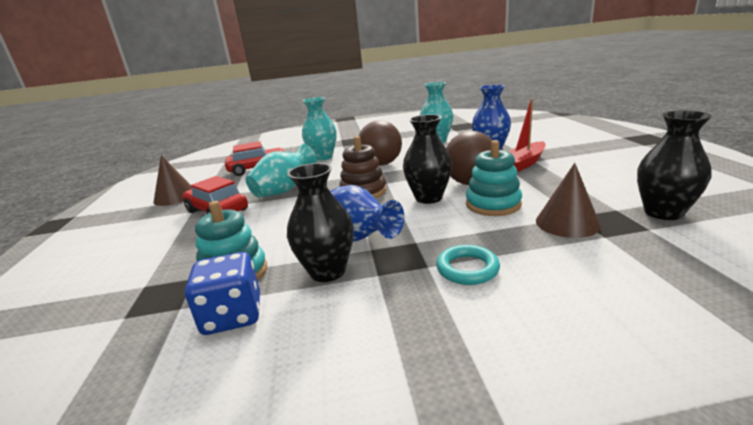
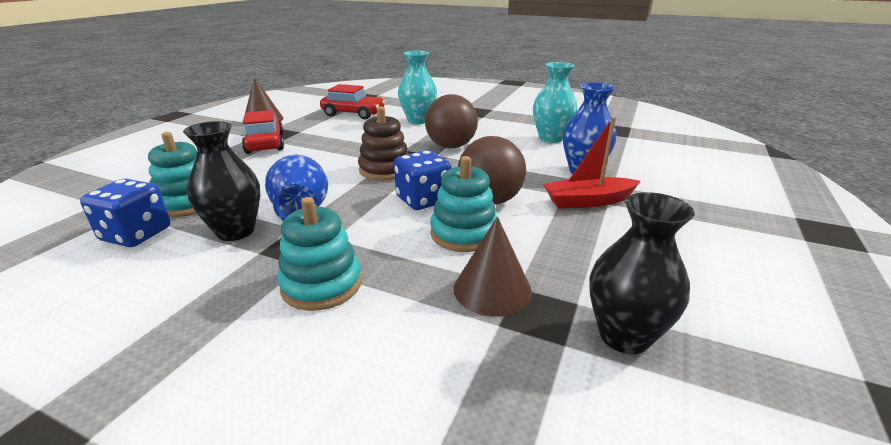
camera: 30 degrees right, 5 degrees up
(284, 190) = (334, 143): turquoise vase -> none
(428, 198) = (423, 200): black vase -> blue dice
(467, 269) = (321, 285): turquoise ring -> turquoise stacking toy

